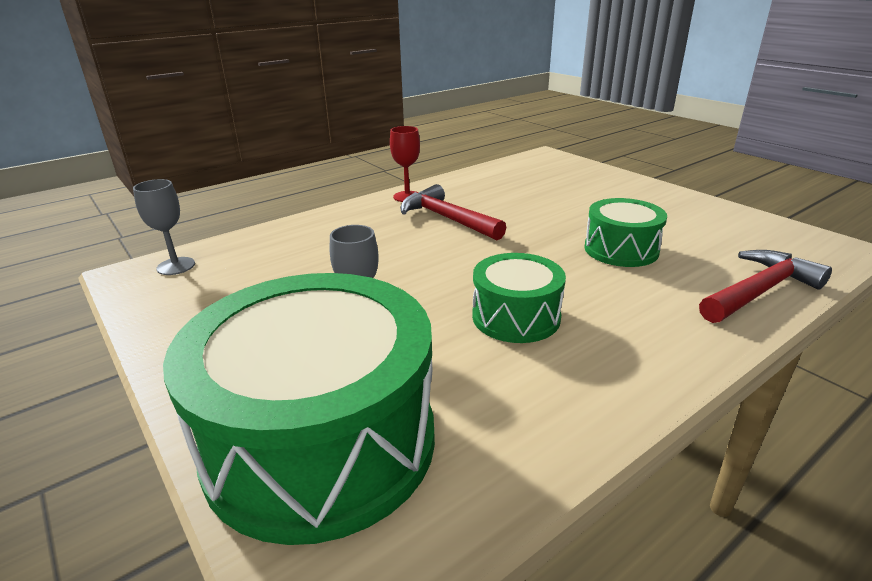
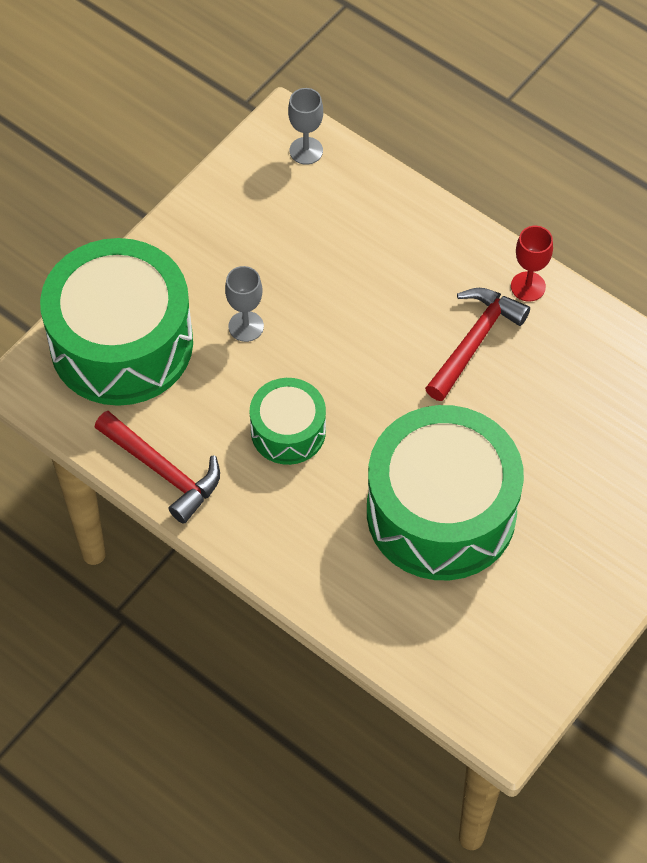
camera: 75 degrees right, 30 degrees up
(621, 249) = (441, 512): green drum -> green drum, size x1.95
(759, 291) = (381, 624): red hammer -> red hammer (163, 471)

